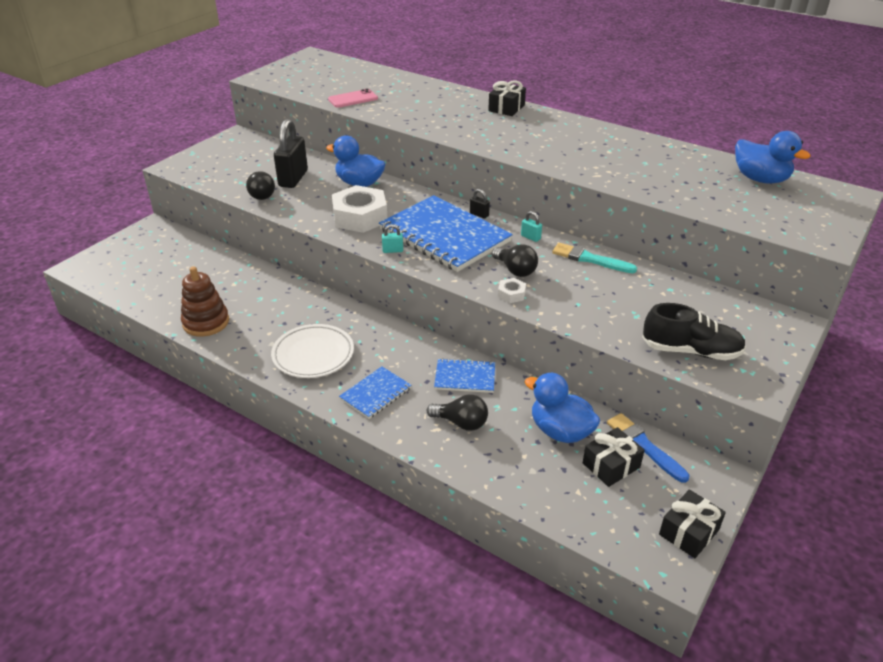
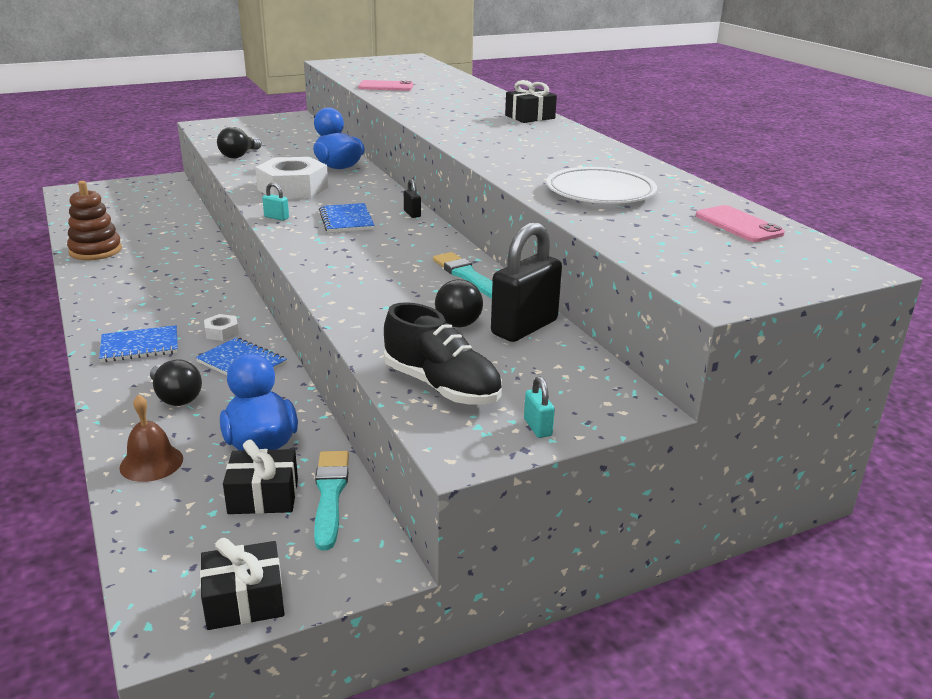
camera: 30 degrees right, 10 degrees down
(293, 179) = (285, 151): black padlock -> black padlock (524, 327)
(313, 355) = (138, 299): white plate -> white plate (600, 192)
(444, 236) = (346, 220): blue notebook -> blue notebook, size x0.48
(511, 294) = (328, 279): white nut -> white nut (222, 332)
(515, 270) = (368, 263): black light bulb -> black light bulb (457, 319)
(516, 476) = (151, 463): none -> brown bell
(530, 237) = (434, 243): turquoise padlock -> turquoise padlock (537, 427)
(644, 446) = (330, 495): blue brush -> turquoise brush
(760, 179) = (738, 225): blue duck -> pink phone

